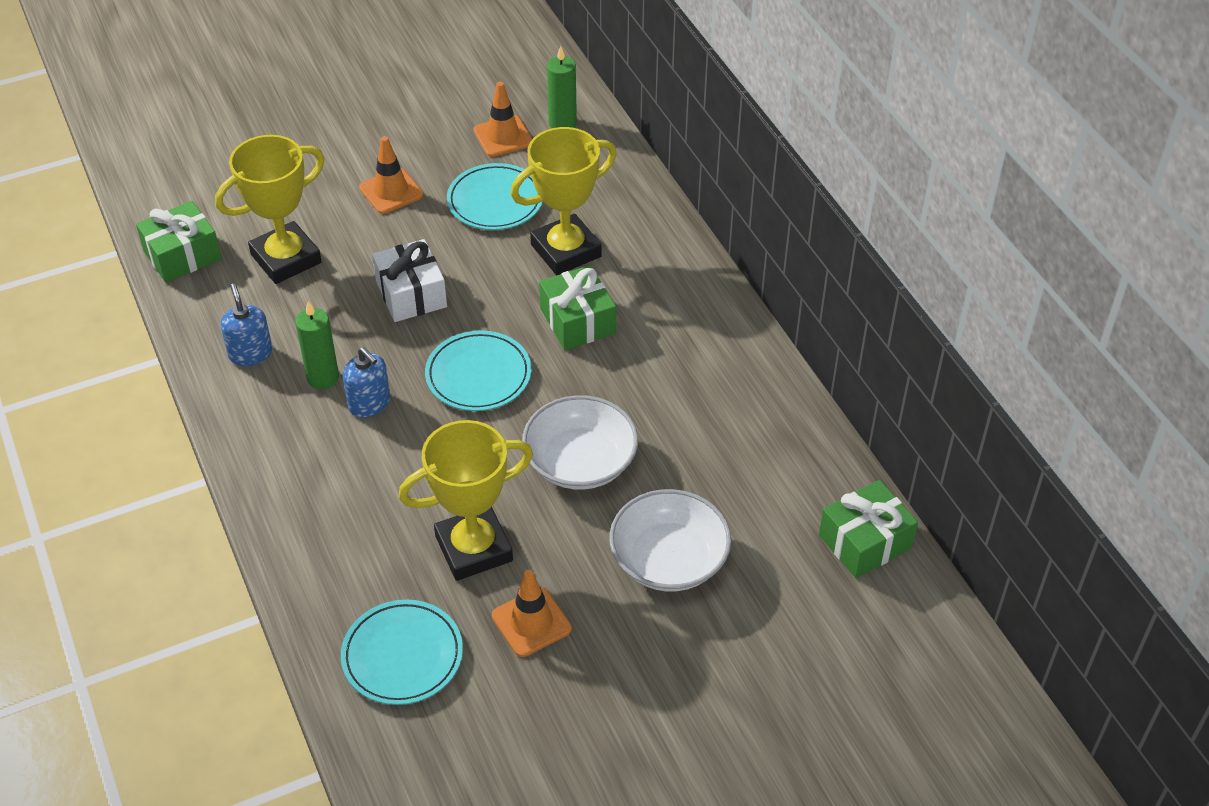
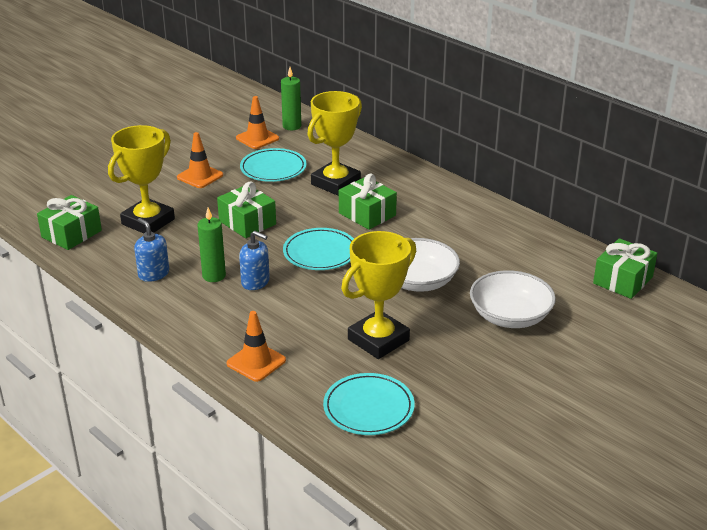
camera: 20 degrees left, 15 degrees down
(411, 294) = (247, 222): white gift -> green gift
(531, 622) = (444, 369): orange traffic cone -> orange traffic cone (256, 362)

